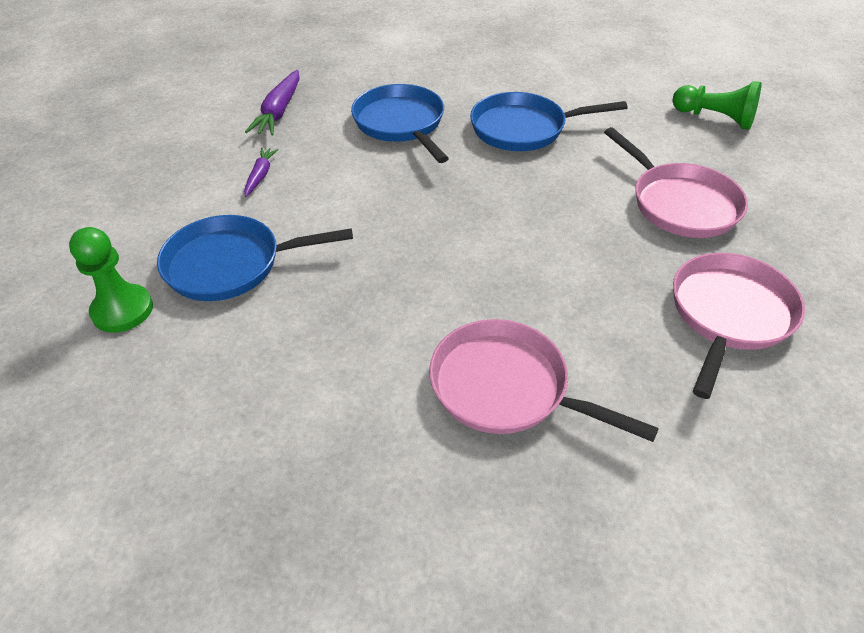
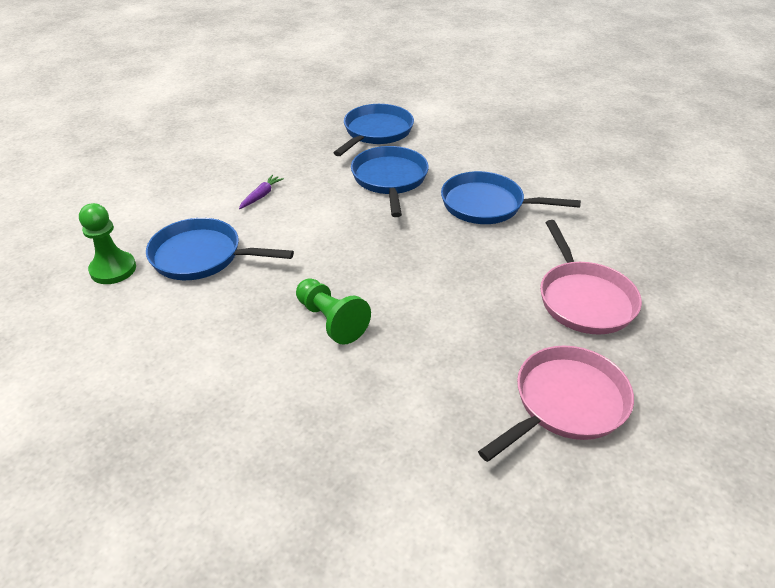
camera: 20 degrees right, 5 degrees down
(279, 111) = (303, 150): purple carrot -> none
(352, 74) = (376, 132): none -> blue pan
(506, 387) = (343, 404): pink pan -> none
(715, 118) = (666, 233): green pawn -> green pawn (331, 320)

